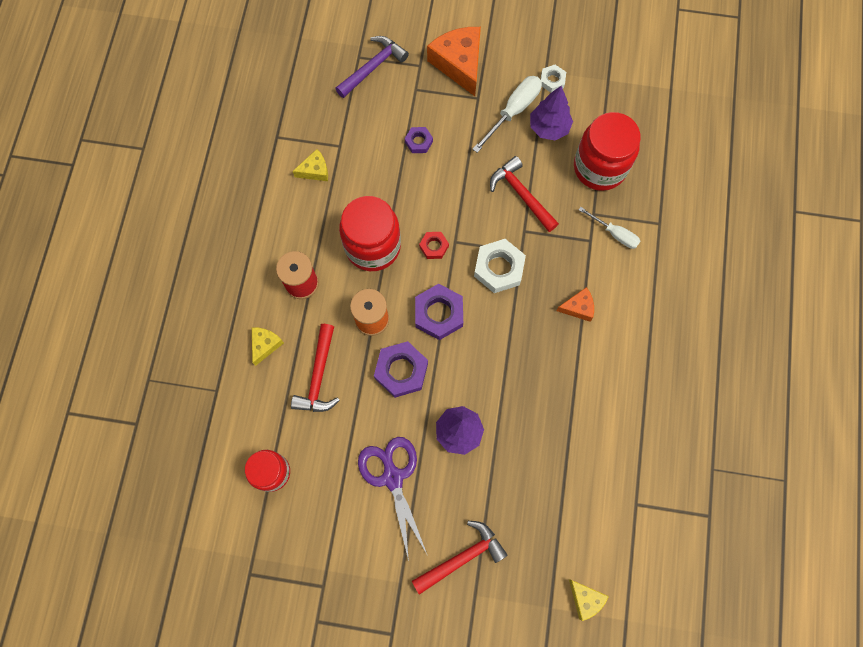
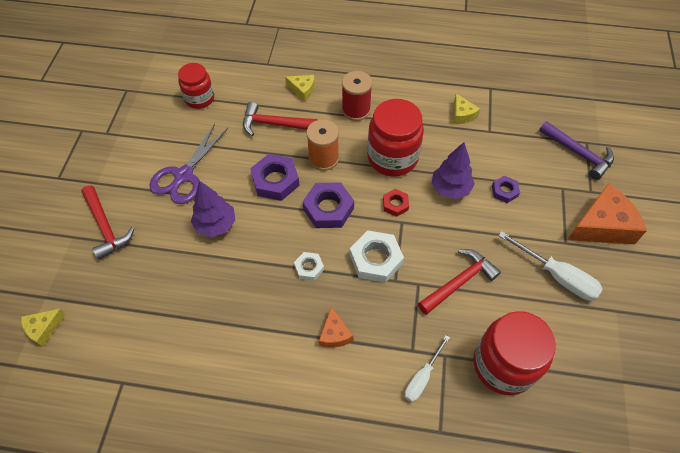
camera: 90 degrees right, 15 degrees down
(392, 477) = (183, 176): purple scissors -> purple scissors turned 135 degrees clockwise
(549, 128) = (544, 311): purple tree -> purple tree (450, 188)
(552, 80) = (605, 317): white nut -> white nut (309, 268)

